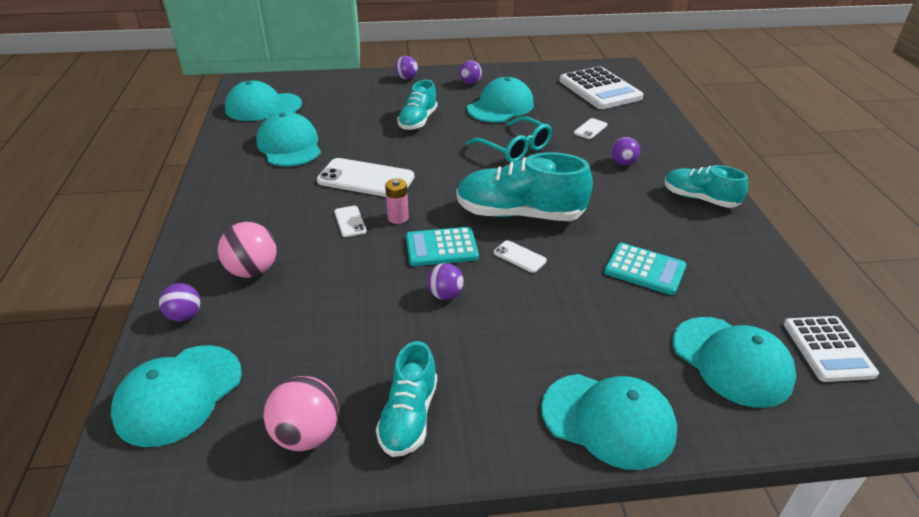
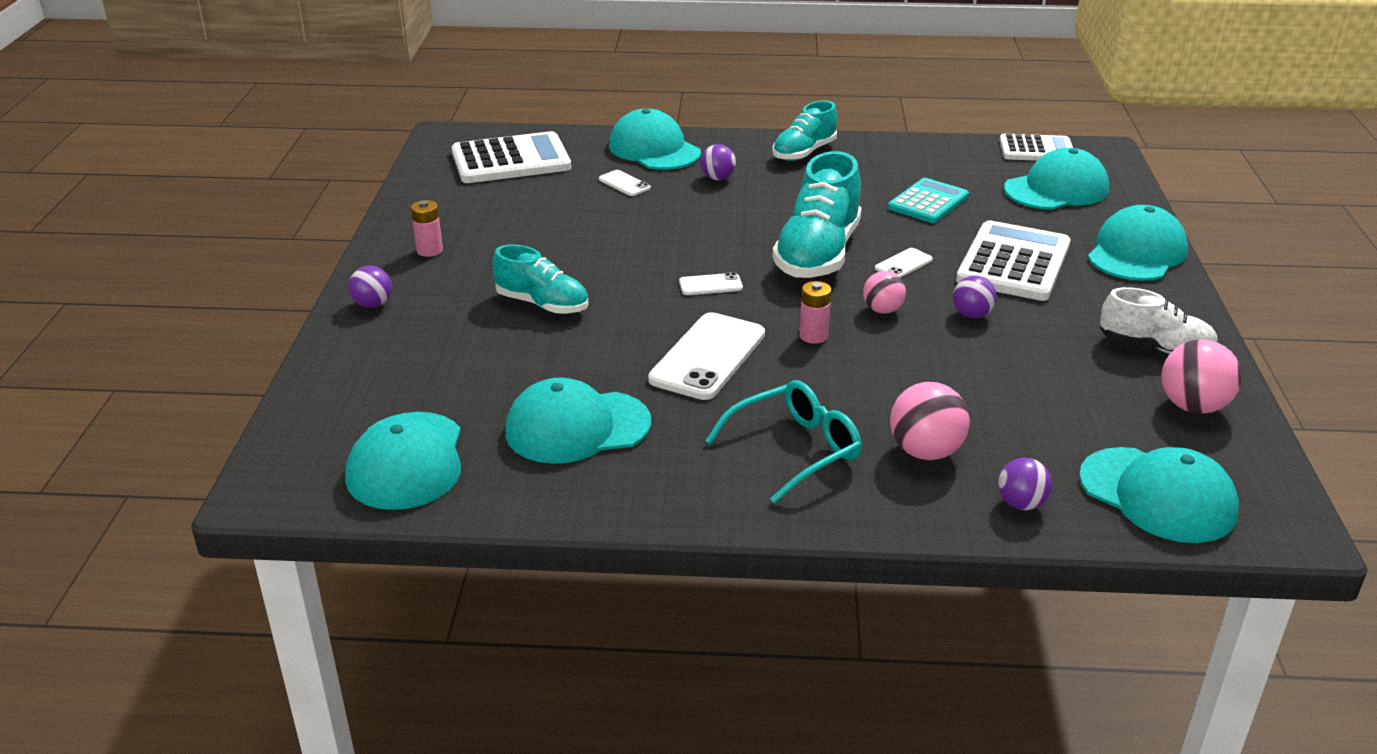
camera: 80 degrees left, 5 degrees down
(350, 221) = (817, 373): white phone -> white phone (710, 285)
(409, 416) = (1155, 348): turquoise shoe -> white shoe
(441, 247) = (882, 310): turquoise calculator -> pink ball
(470, 83) = (429, 250): purple ball -> pink battery
(500, 107) = (527, 235): turquoise cap -> turquoise cap (654, 149)
(514, 148) = (657, 239): turquoise glasses -> turquoise glasses (795, 449)
(547, 322) = (1013, 263): none -> white calculator

